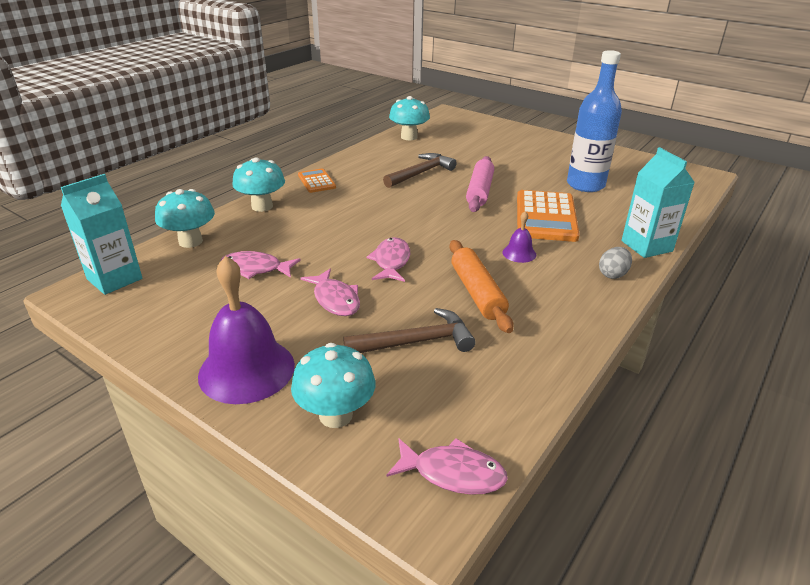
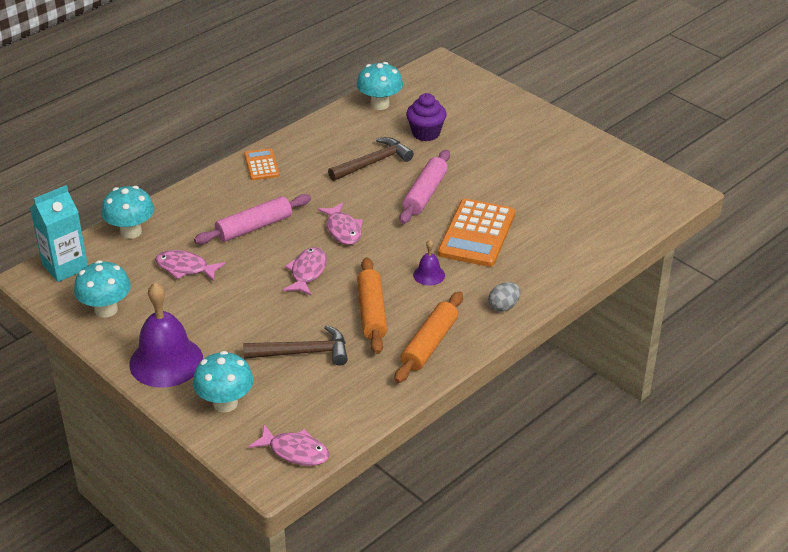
camera: 10 degrees right, 5 degrees up
(262, 206) = (201, 194): turquoise mushroom -> turquoise mushroom (106, 309)
(322, 228) = (254, 227): none -> pink rolling pin
(335, 299) = (247, 306): pink fish -> pink fish (343, 230)
(458, 152) = (426, 133): none -> purple cupcake
(557, 318) = (429, 344): none -> orange rolling pin
(585, 185) = (542, 195): blue bottle -> none
(646, 246) = (556, 279): turquoise carton -> none

